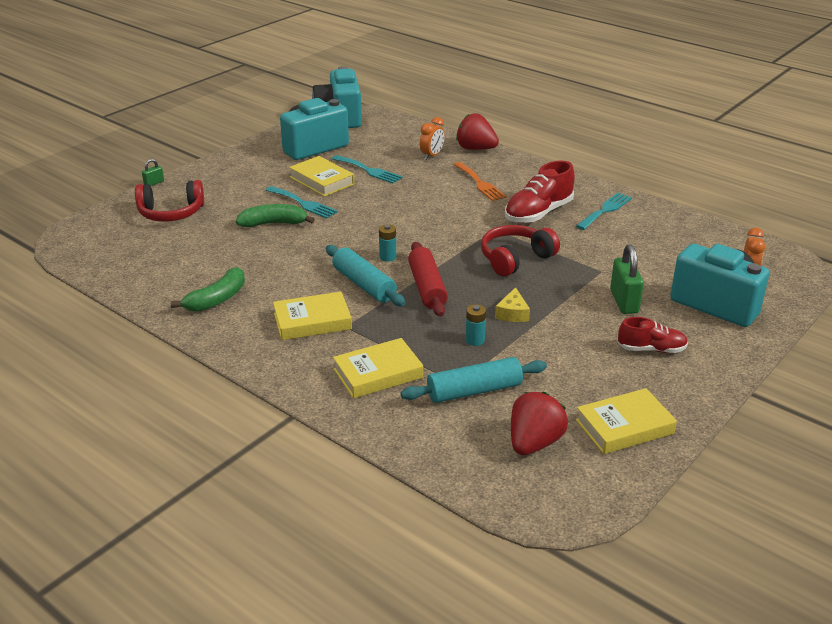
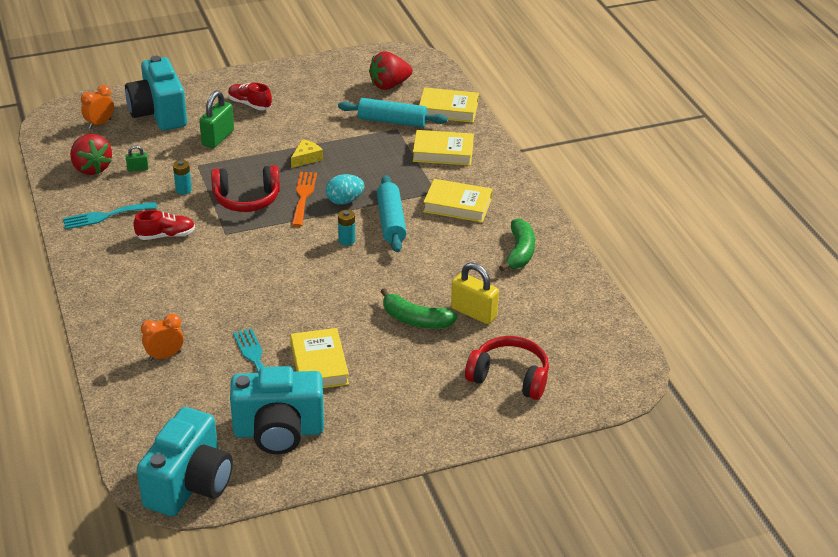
camera: 150 degrees left, 5 degrees up
(154, 183) = (506, 439): green padlock -> green padlock (138, 169)
(217, 299) = (520, 252): green banana -> green banana turned 120 degrees clockwise
(228, 242) = (473, 312): none -> yellow padlock
(303, 203) = (366, 336): turquoise fork -> none
(427, 287) = (344, 201): red rolling pin -> turquoise egg
(475, 149) = (106, 347): red strawberry -> red strawberry (91, 168)
(475, 340) = (355, 150): turquoise battery -> turquoise battery (183, 190)
(480, 183) = (168, 293): orange fork -> orange fork (303, 196)
(538, 213) = (166, 235): red shoe -> red shoe, size x0.62
(624, 427) = (329, 75): yellow book -> yellow book (448, 109)

